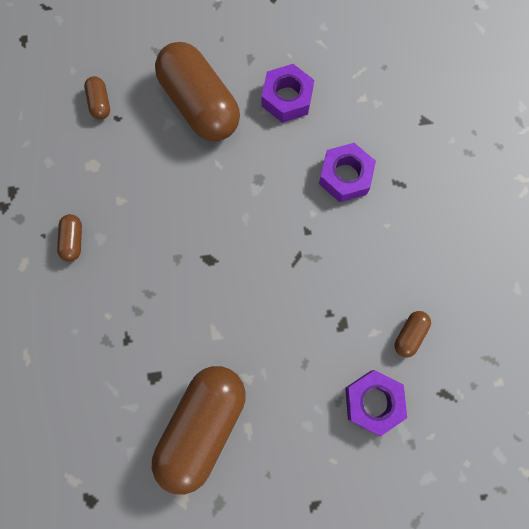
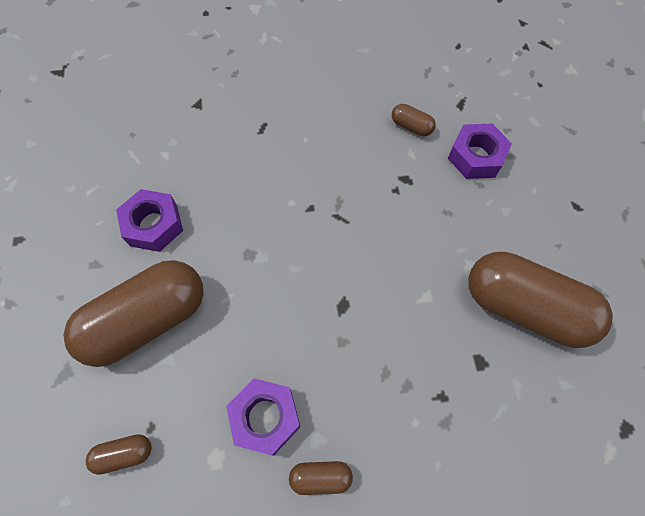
camera: 90 degrees left, 10 degrees down
(345, 176) = (251, 172): purple nut -> purple nut (265, 417)

